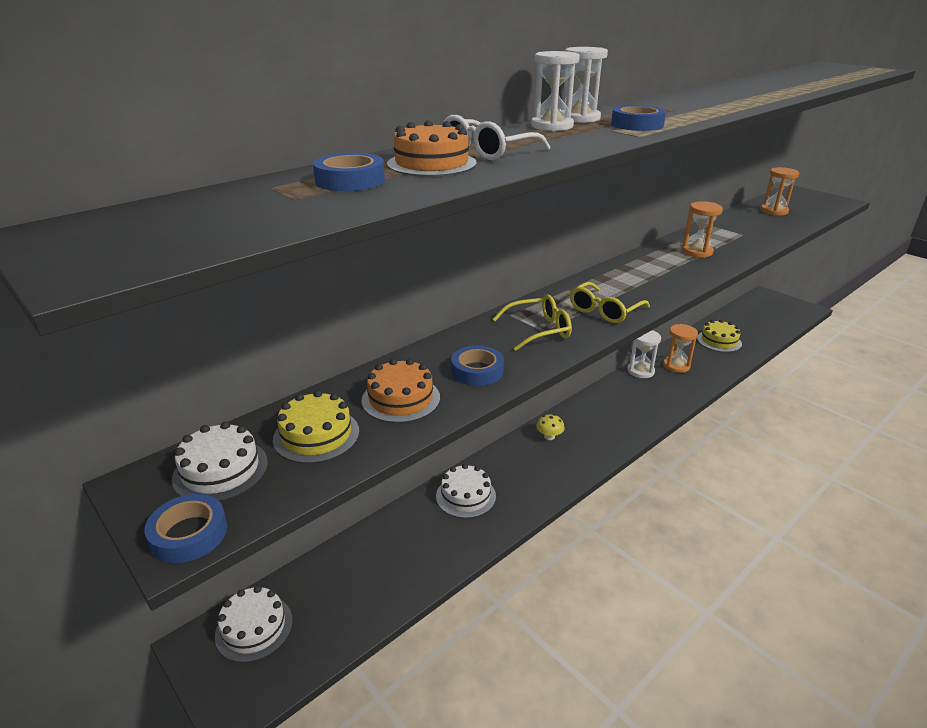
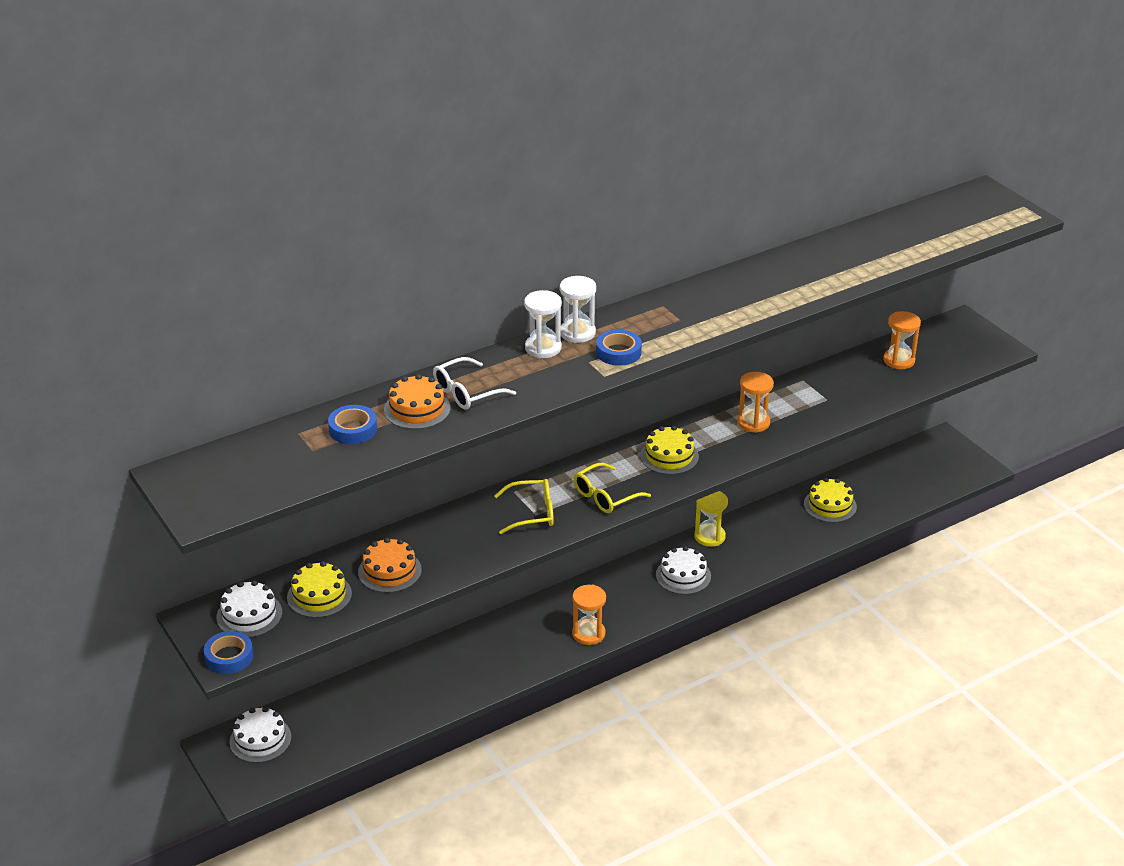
camera: 10 degrees right, 5 degrees up
(465, 496) = (464, 655): white cake -> white cake (683, 575)
(477, 371) = (460, 551): blue tape -> none
(549, 436) = (569, 604): yellow mushroom -> none
(640, 371) = (709, 537): white hourglass -> yellow hourglass
(642, 278) = (669, 456): none -> yellow cake
(676, 366) = (756, 534): orange hourglass -> orange hourglass (588, 634)

